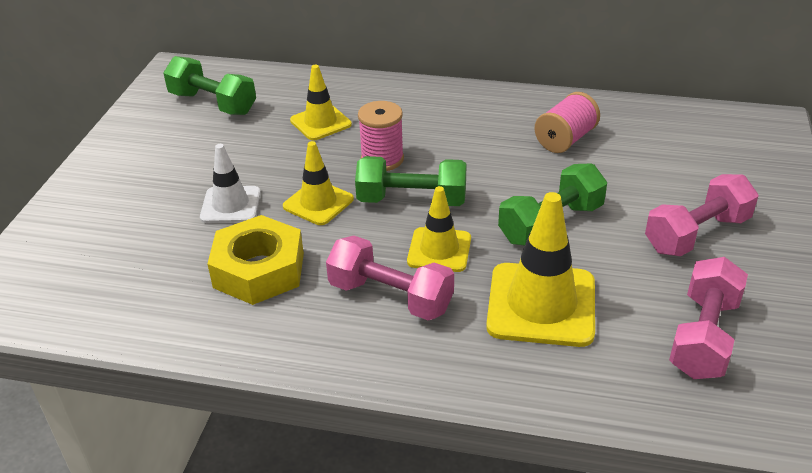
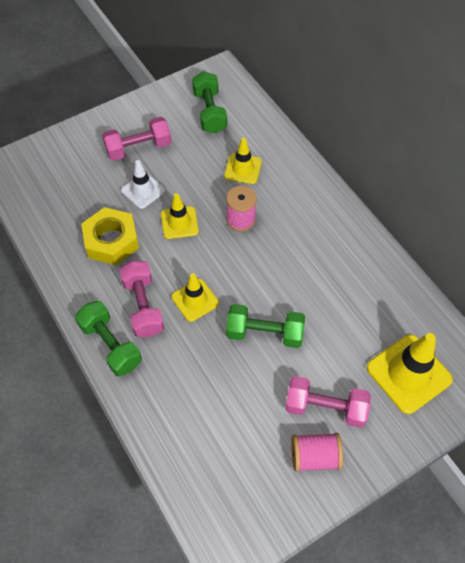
camera: 45 degrees right, 20 degrees up
(412, 200) = (221, 259): green dumbbell -> green dumbbell (111, 345)
(541, 305) = (197, 373): yellow traffic cone -> yellow traffic cone (408, 373)
(565, 139) = (348, 288): pink spool -> pink spool (314, 456)
(703, 336) = (241, 460): pink dumbbell -> pink dumbbell (138, 148)

